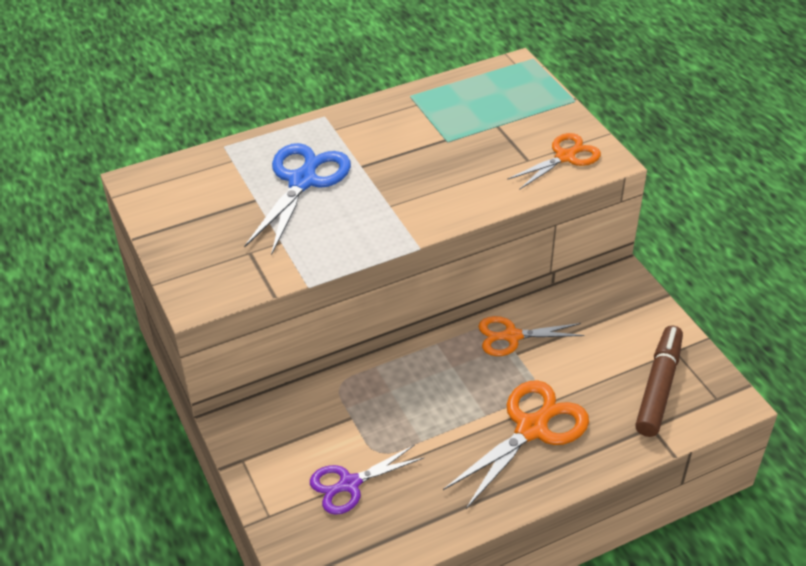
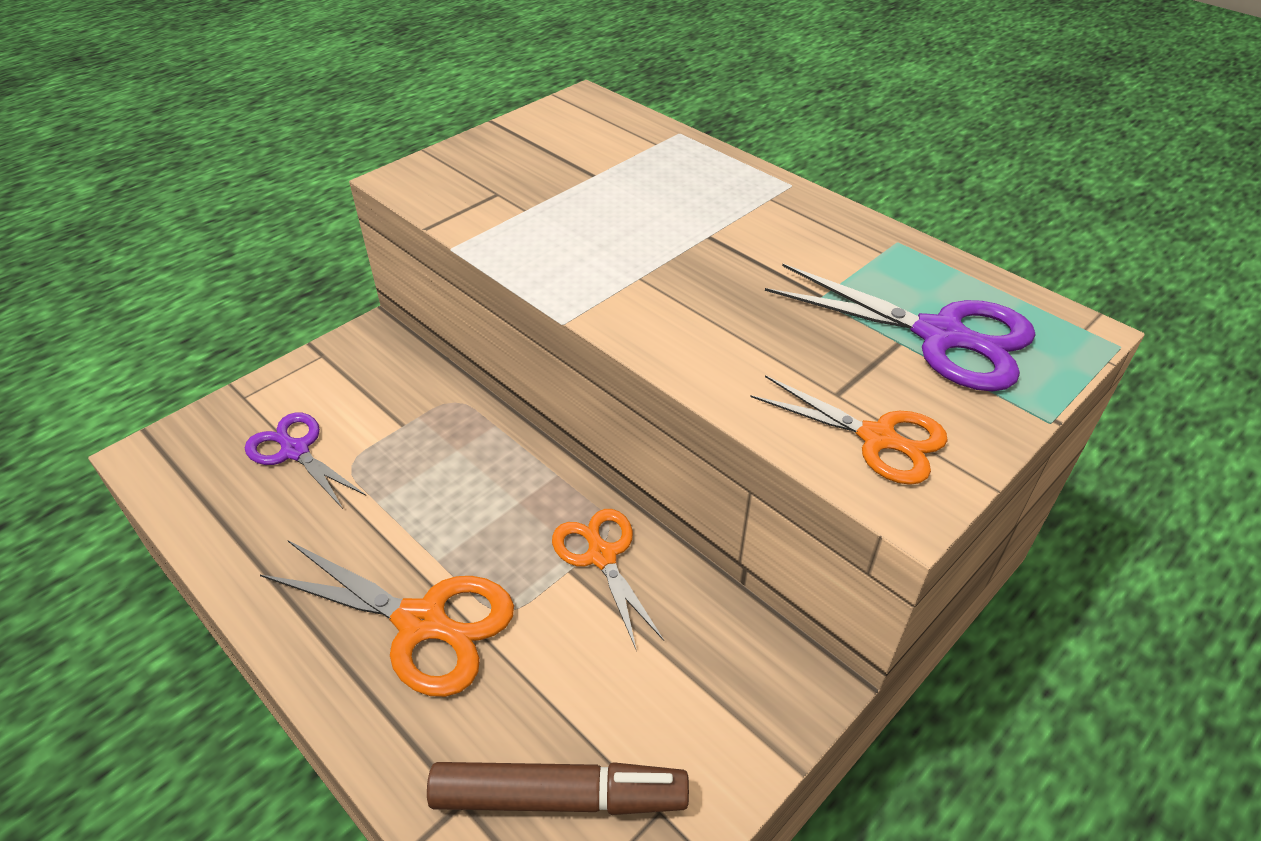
camera: 70 degrees right, 0 degrees up
(302, 181) = (649, 198): blue scissors -> none
(500, 110) = (941, 336): none -> purple scissors

